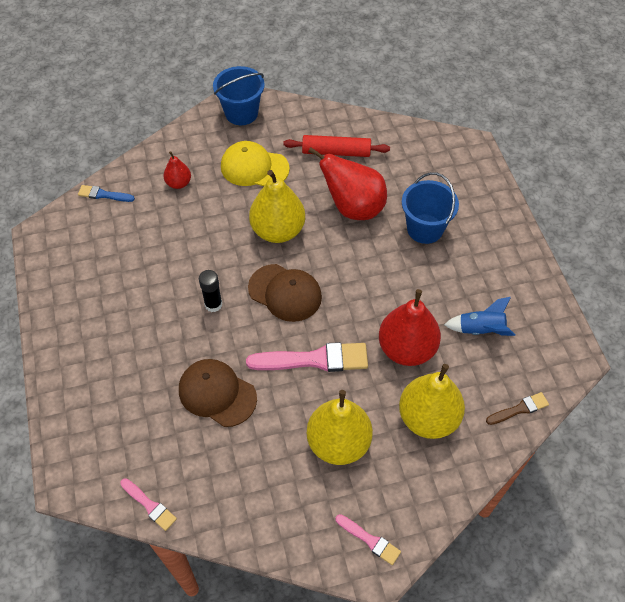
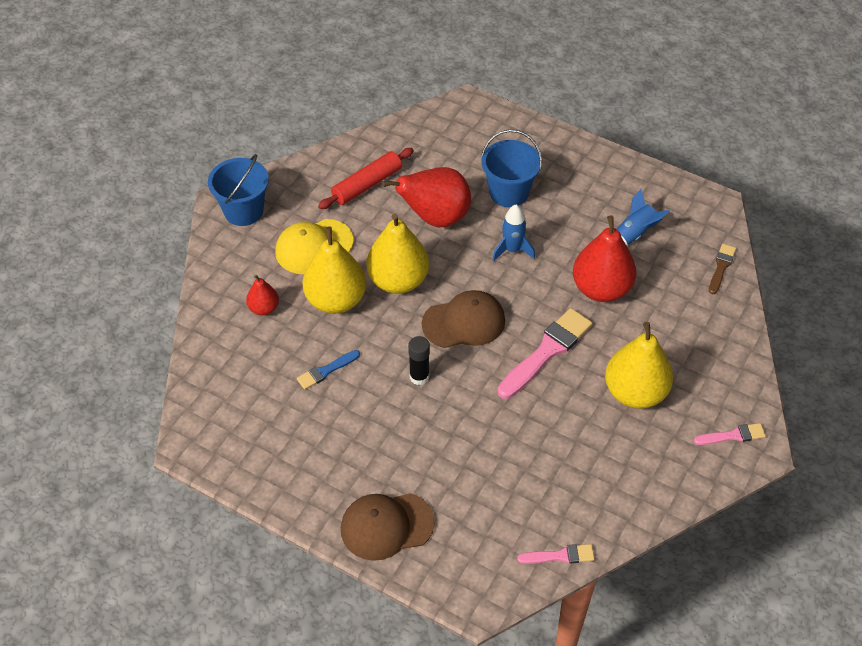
camera: 45 degrees left, 5 degrees down
(104, 195) = (207, 369): blue brush -> blue brush (326, 370)
(217, 393) = (507, 437): brown cap -> brown cap (386, 526)
(378, 270) = (512, 250): none -> blue rocket
(428, 418) = (672, 323): yellow pear -> yellow pear (336, 300)

